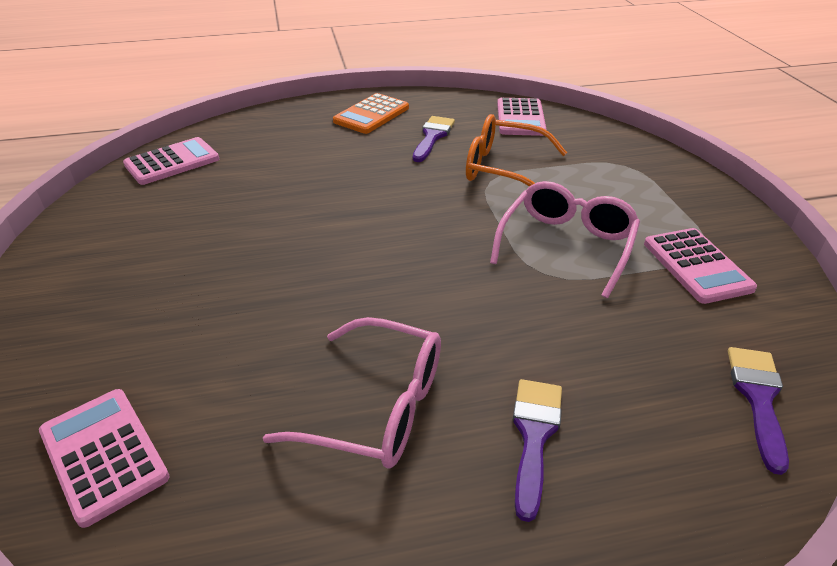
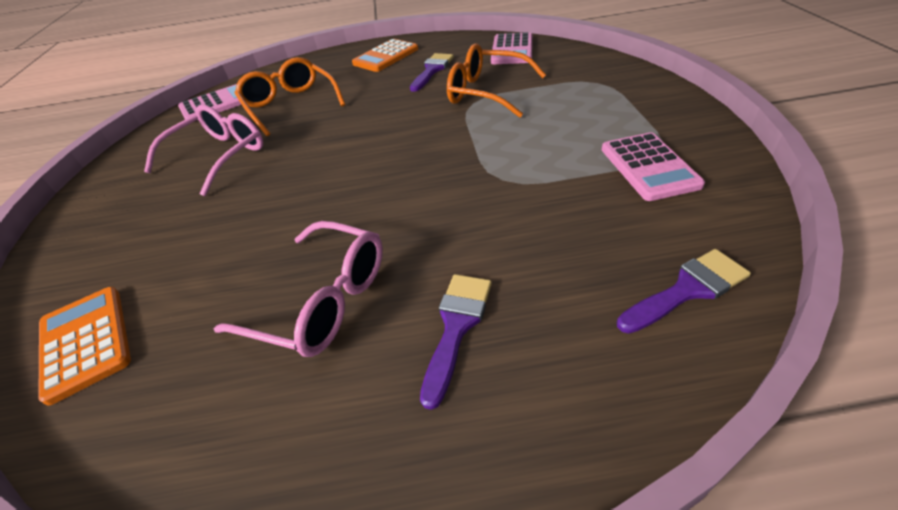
camera: 10 degrees right, 5 degrees up
(103, 454) = (85, 342): pink calculator -> orange calculator
(269, 170) = (290, 105): none -> orange glasses
(566, 245) = (528, 154): pink glasses -> pink glasses (218, 156)
(758, 398) = (687, 289): purple brush -> purple brush turned 45 degrees clockwise

